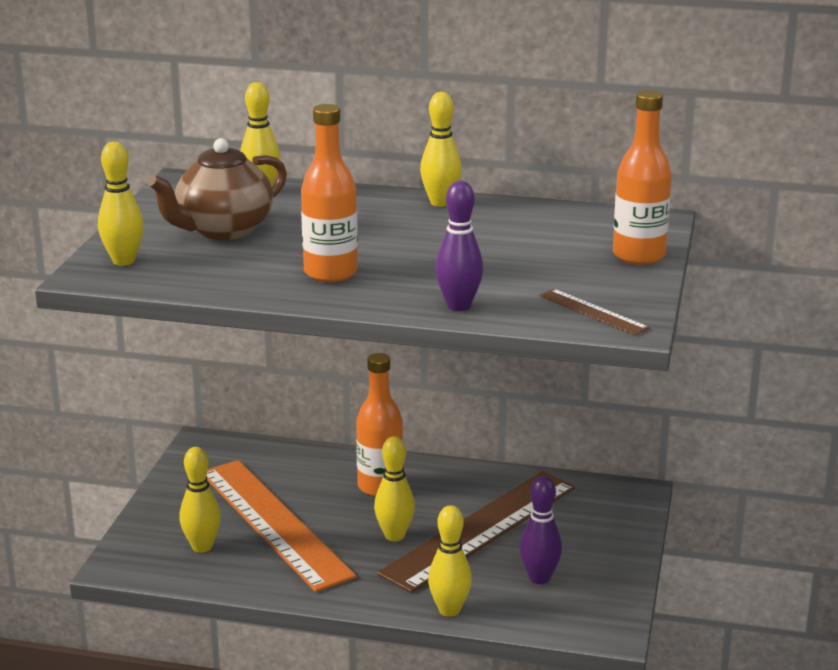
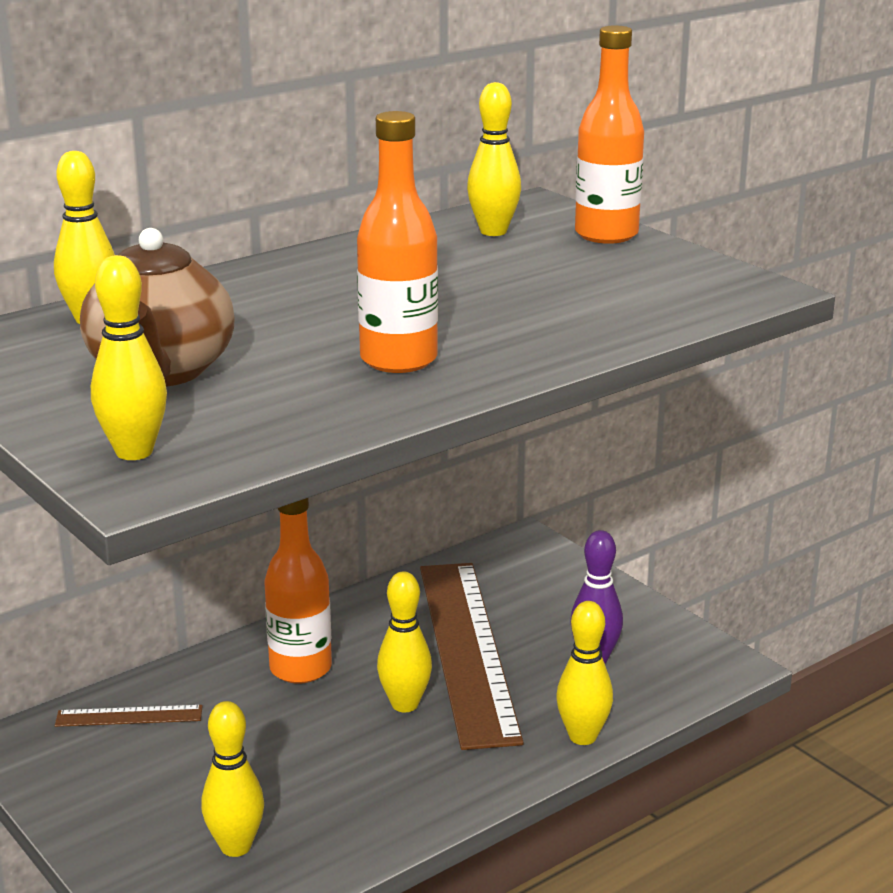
camera: 50 degrees left, 0 degrees up
(274, 523) = (264, 771): orange ruler -> none
(440, 202) = (314, 258): yellow bowling pin -> yellow bowling pin (493, 231)
(458, 306) = (595, 334): purple bowling pin -> none
(593, 312) = (704, 290): brown ruler -> brown ruler (129, 716)

